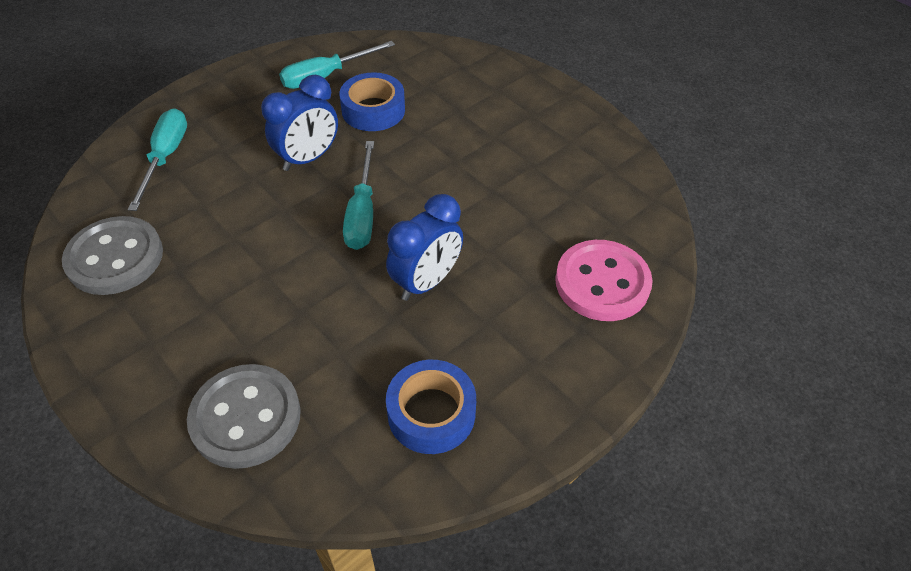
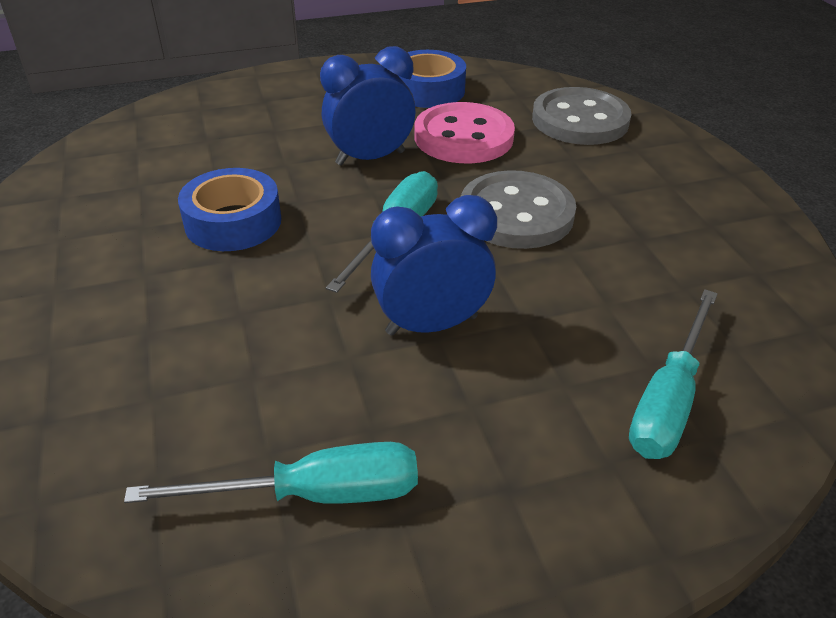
camera: 155 degrees left, 10 degrees down
(115, 258) = (726, 269): grey button -> grey button (516, 214)
(373, 110) = (279, 378): blue tape -> blue tape (233, 222)
(602, 283) = (209, 118): pink button -> pink button (463, 137)

